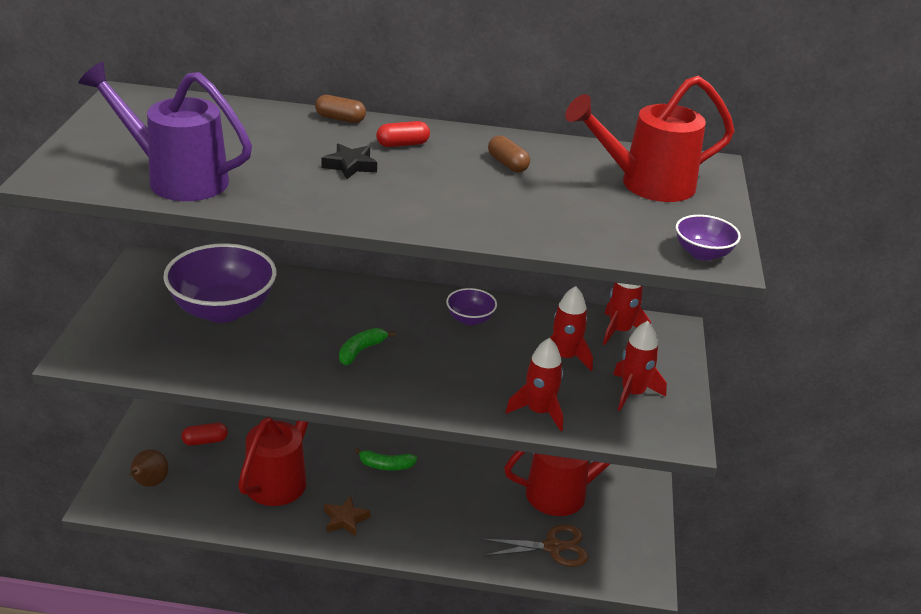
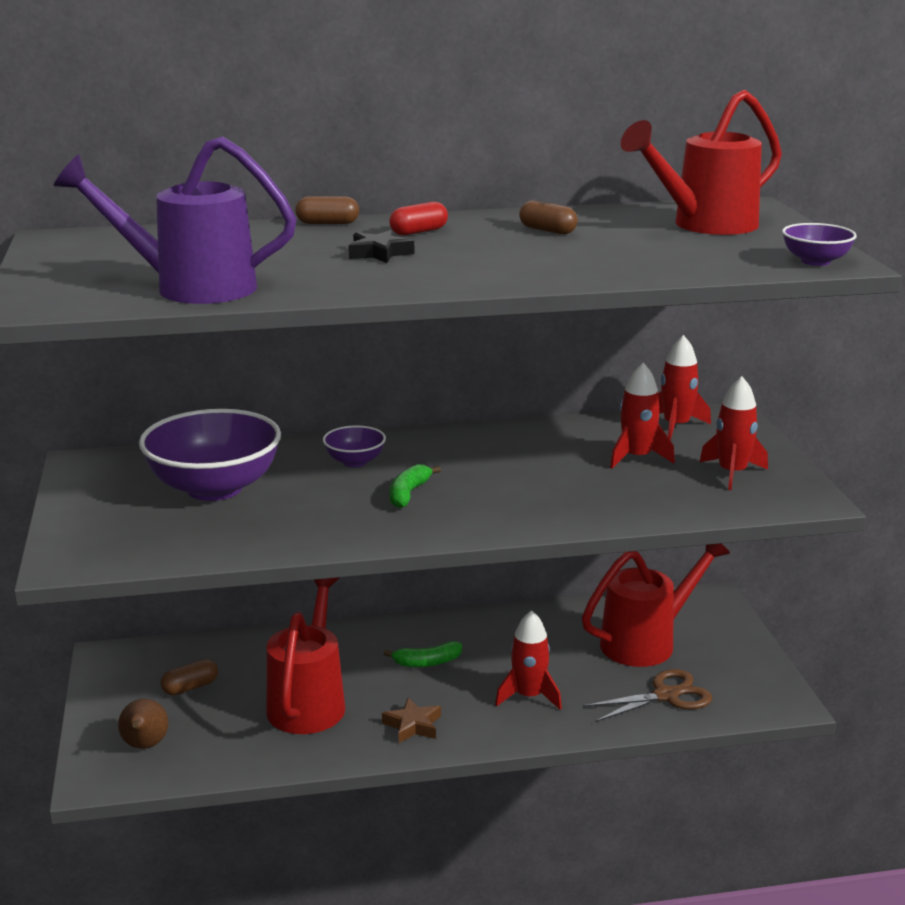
camera: 15 degrees left, 10 degrees down
(205, 441) = (190, 687): red capsule -> brown capsule
(470, 319) = (509, 445): purple bowl -> purple bowl (355, 461)
(539, 411) = (647, 507): red rocket -> red rocket (529, 696)

